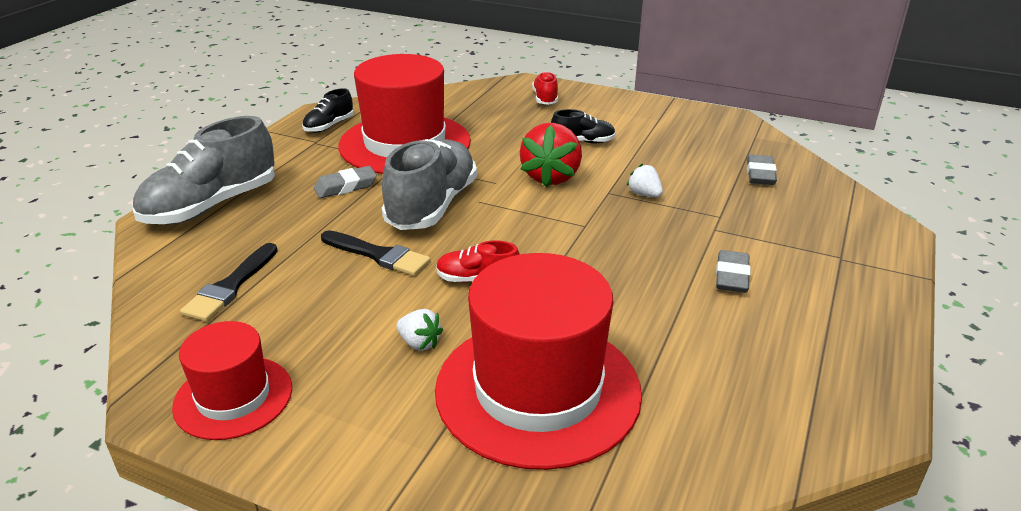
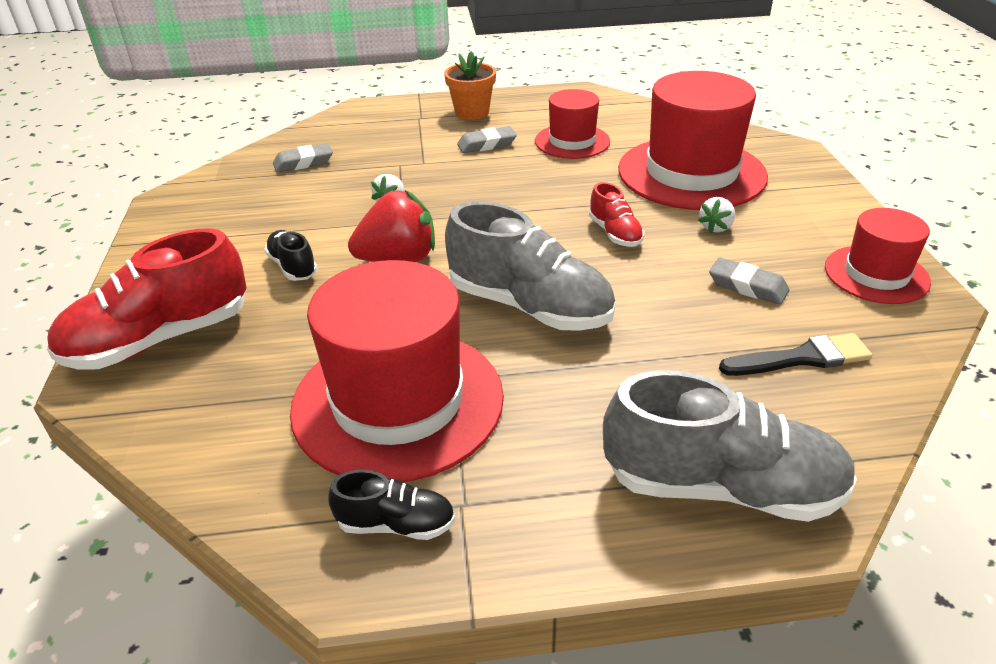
camera: 120 degrees left, 5 degrees up
(345, 187) = (555, 391): grey eraser -> grey eraser (747, 286)
(378, 255) = (646, 297): black brush -> none
(419, 343) = (716, 227): white strawberry -> white strawberry turned 150 degrees counterclockwise
(432, 206) = (529, 306): grey shoe -> grey shoe turned 135 degrees counterclockwise
(545, 98) = (160, 339): red shoe -> red shoe, size x2.02
(697, 337) = (572, 141): none -> red hat
(838, 296) = (472, 112): none -> orange flower pot

